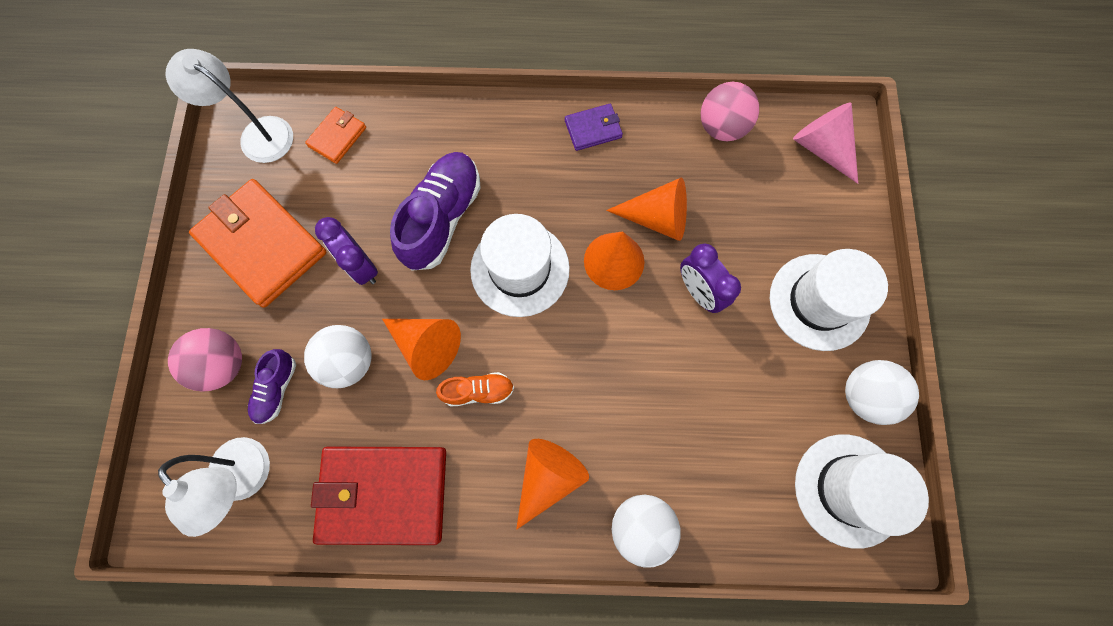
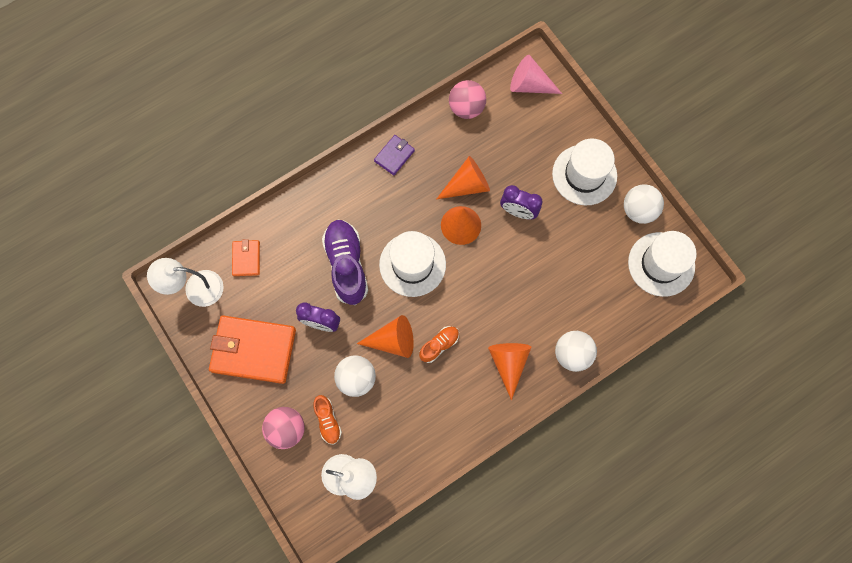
camera: 35 degrees left, 0 degrees up
(277, 389) = (328, 421): purple shoe -> orange shoe
(383, 494) = (429, 432): red wallet -> none

